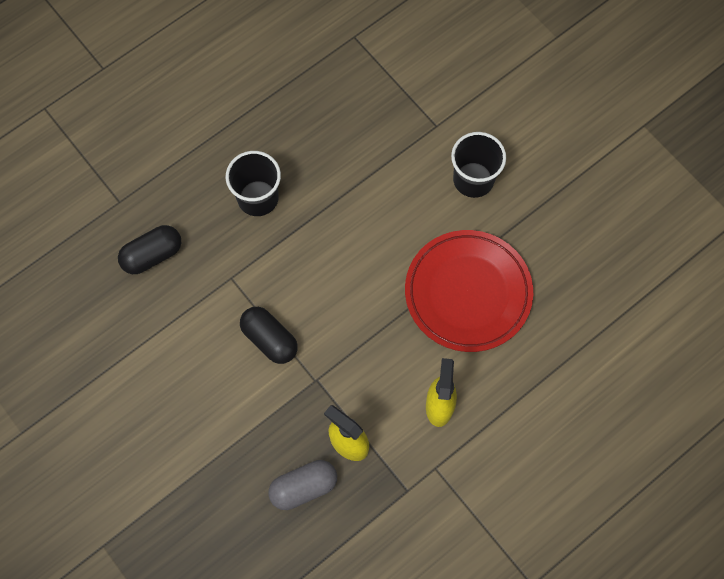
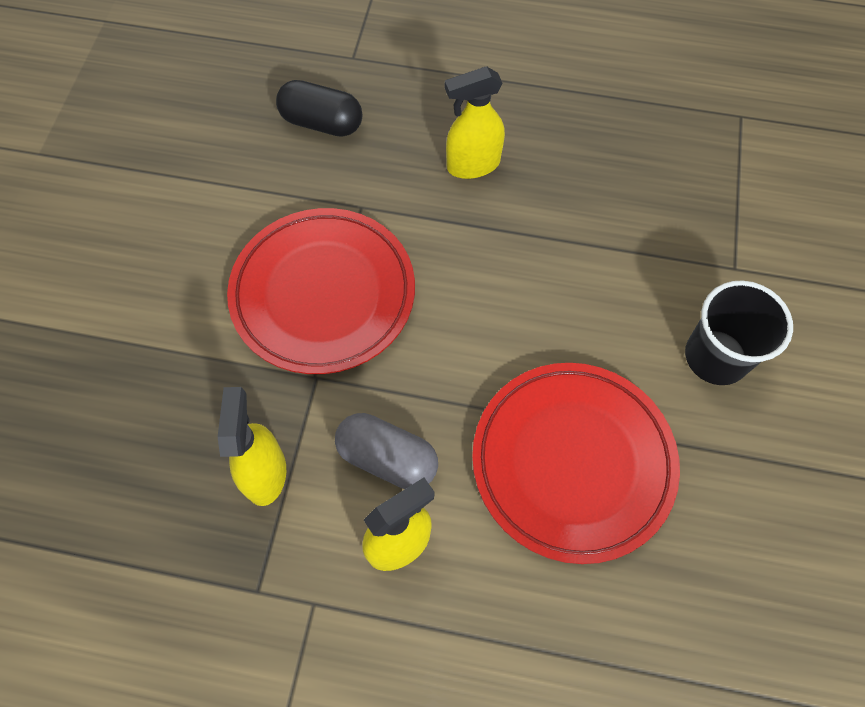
camera: 50 degrees right, 5 degrees down
(258, 198) = (472, 165): black cup -> yellow spray bottle
(269, 339) = (323, 294): black capsule -> red plate
(303, 487) = (172, 464): grey capsule -> grey capsule (387, 458)

